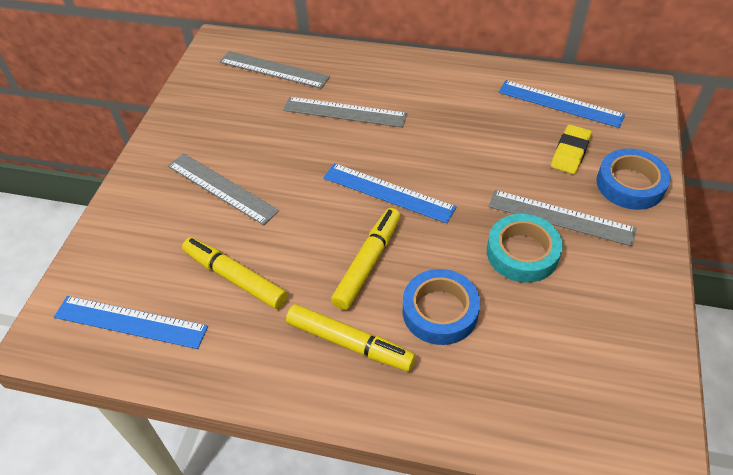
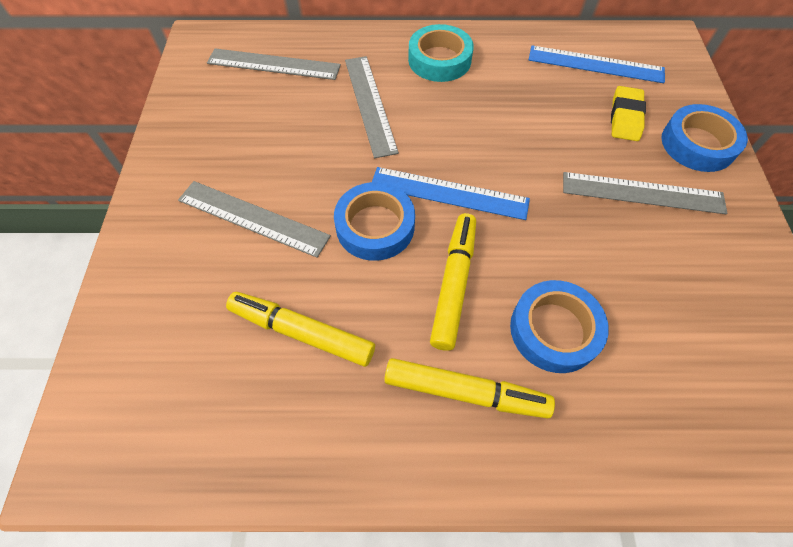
camera: 15 degrees left, 10 degrees up
(130, 322) = (184, 419): blue ruler -> none
(318, 209) = (375, 226): none -> blue tape
(344, 112) = (370, 104): grey ruler -> grey ruler turned 75 degrees clockwise
(522, 253) = (618, 241): turquoise tape -> turquoise tape (439, 60)

